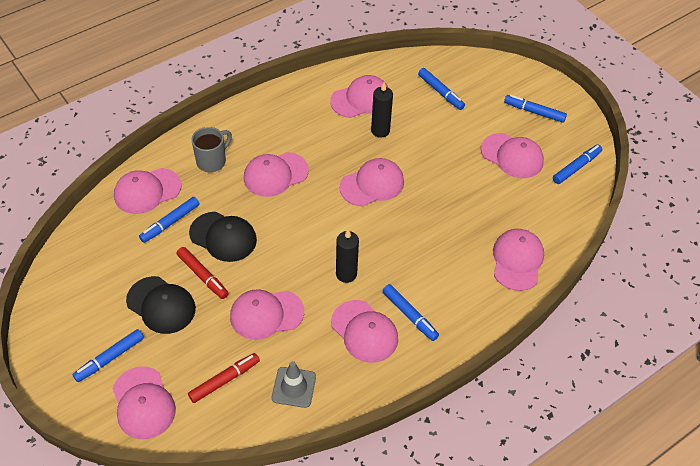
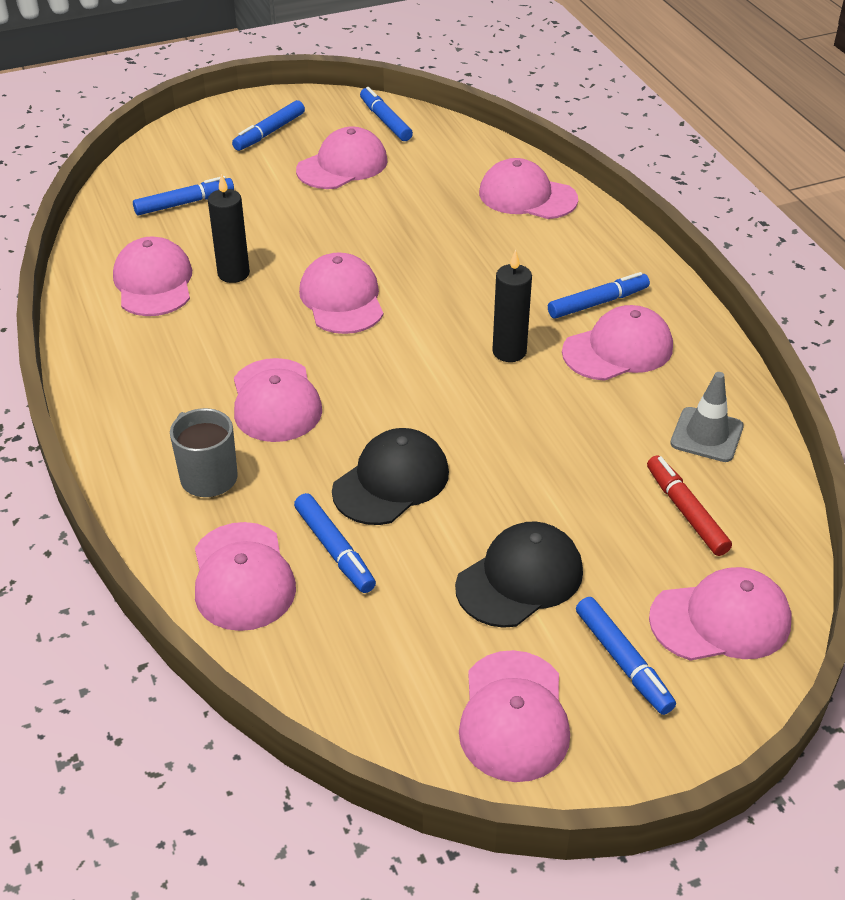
camera: 75 degrees left, 10 degrees down
(203, 276) = (469, 517): red marker -> none
(266, 314) = (566, 448): pink cap -> pink cap (513, 716)

